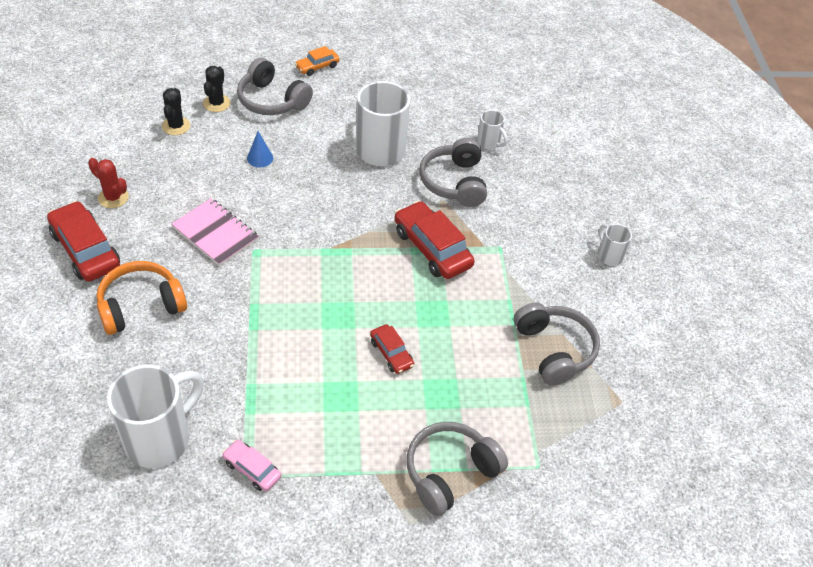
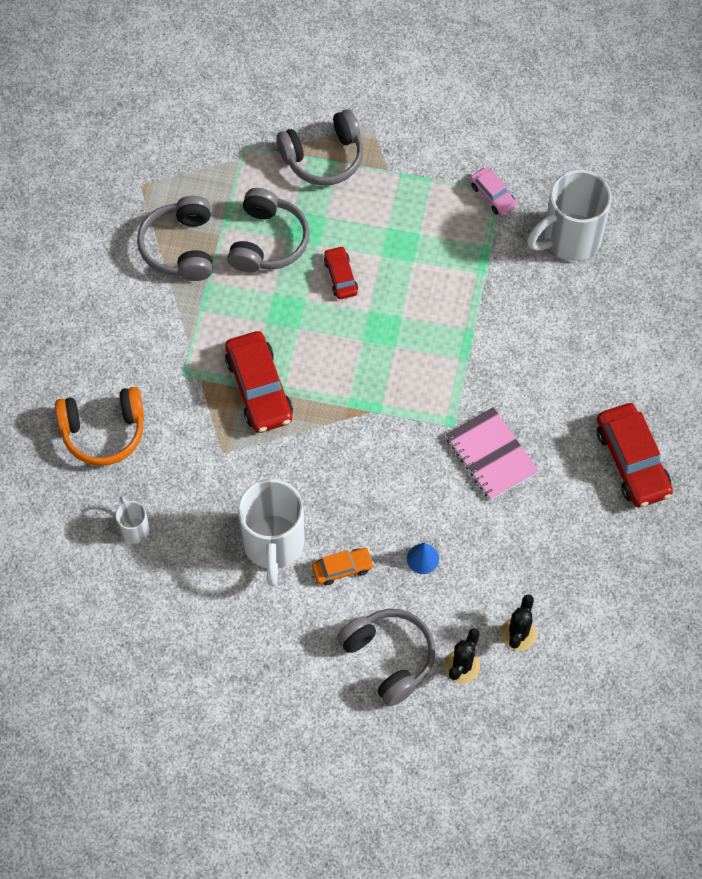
camera: 160 degrees left, 15 degrees up
(113, 197) = (600, 530): red cactus -> none
(141, 306) = (578, 379): orange headphones -> orange headphones (103, 431)
(317, 66) = (314, 714): orange car -> orange car (342, 569)
(454, 182) = (200, 475): grey headphones -> grey headphones (267, 241)
(609, 256) = (69, 340): white mug -> none

